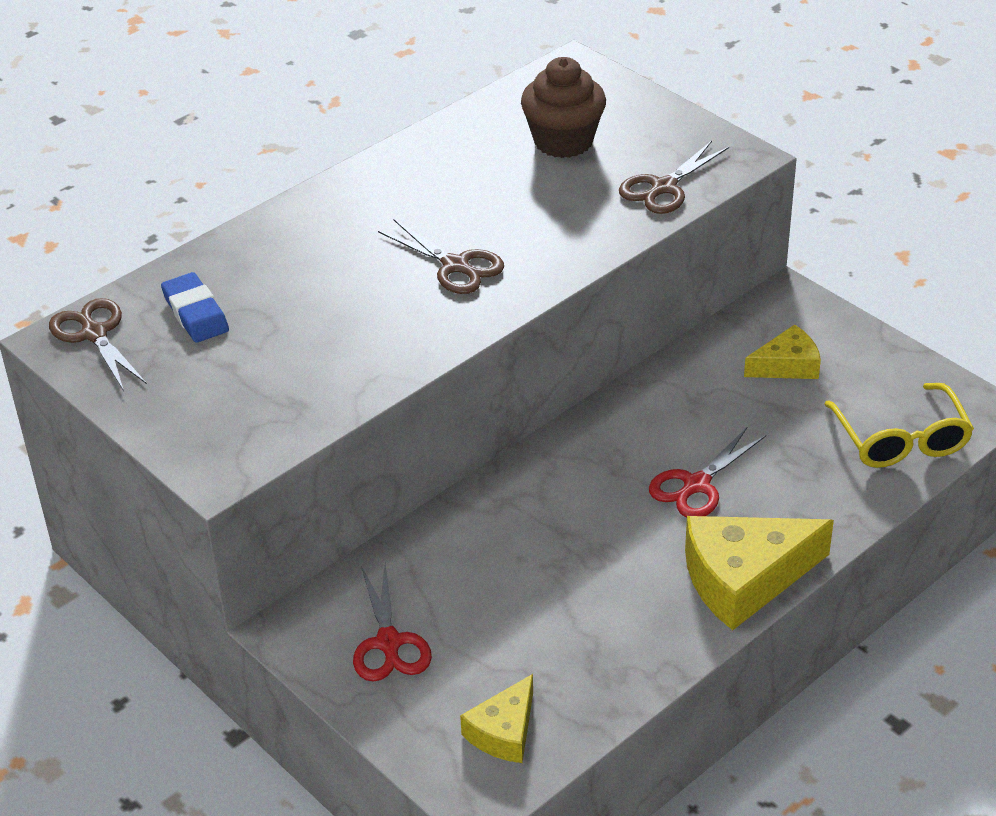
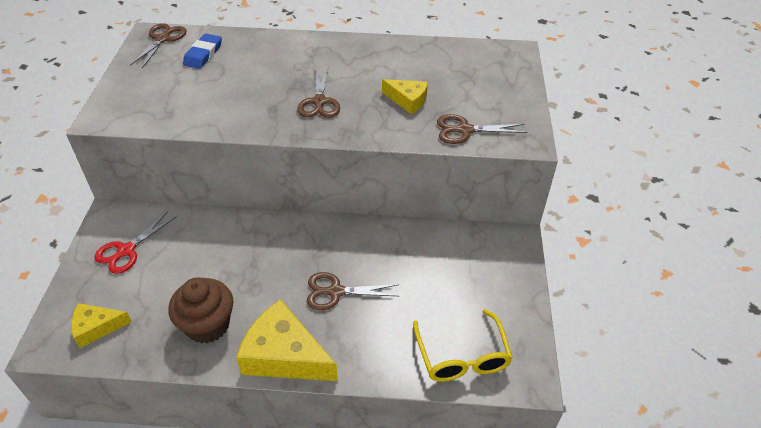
camera: 45 degrees right, 5 degrees up
(563, 141) = (455, 80): brown cupcake -> brown cupcake (207, 325)
(696, 485) = (335, 292): red scissors -> brown scissors
(787, 365) = (464, 271): yellow cheese -> yellow cheese (408, 100)
(901, 440) = (462, 356): yellow glasses -> yellow glasses turned 45 degrees counterclockwise

